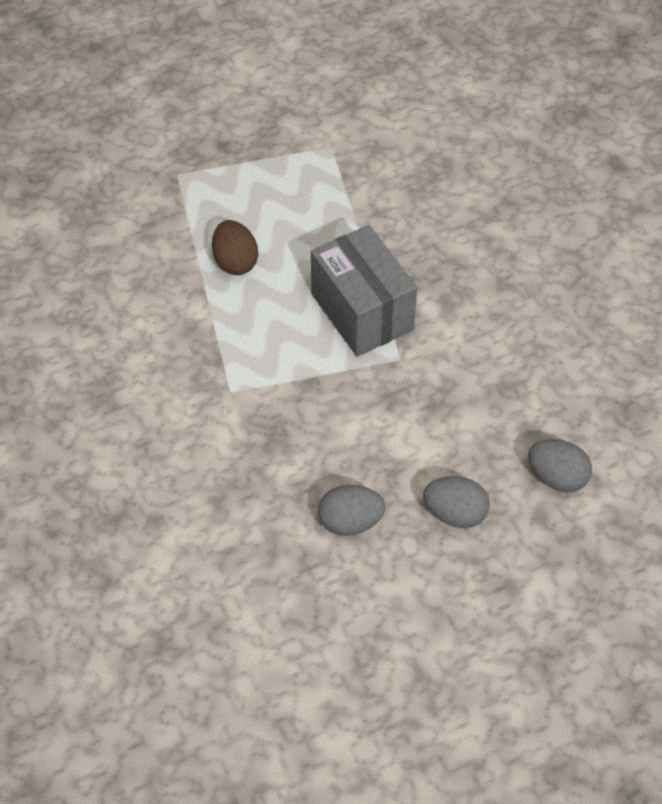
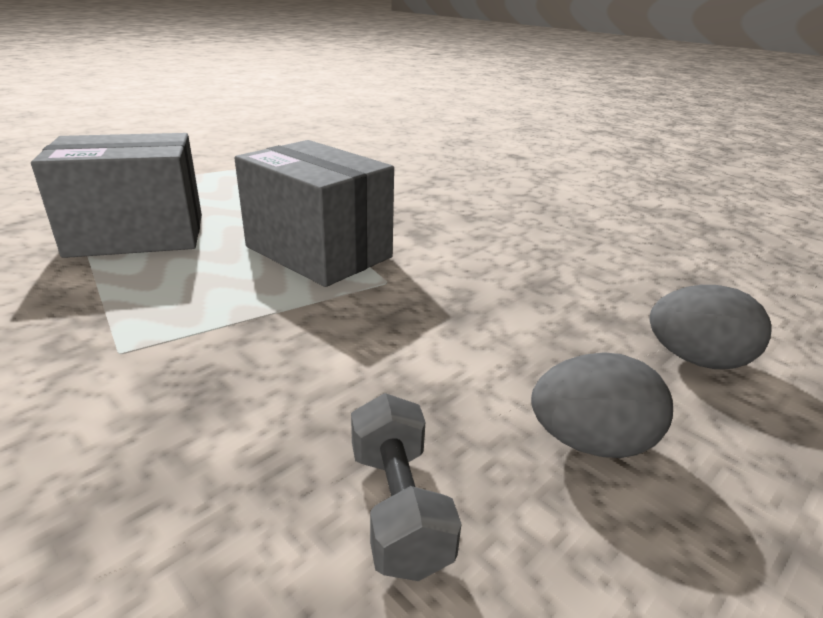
camera: 20 degrees left, 25 degrees down
(235, 262) = (137, 235): brown egg -> grey box
(350, 522) = (399, 507): grey egg -> grey dumbbell

